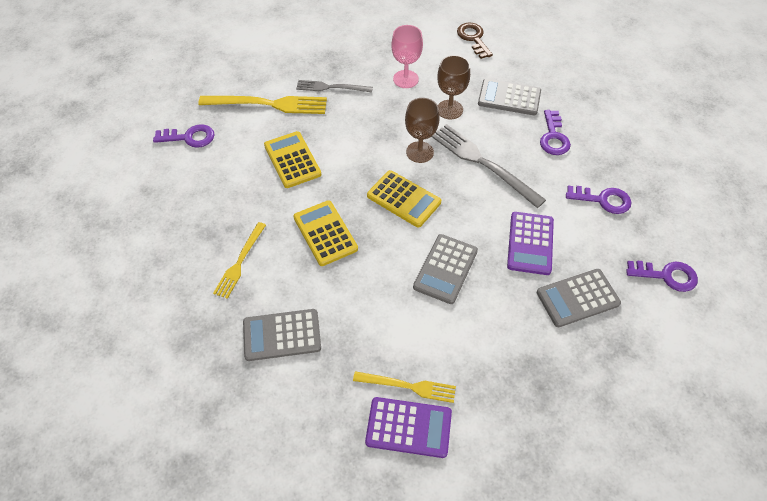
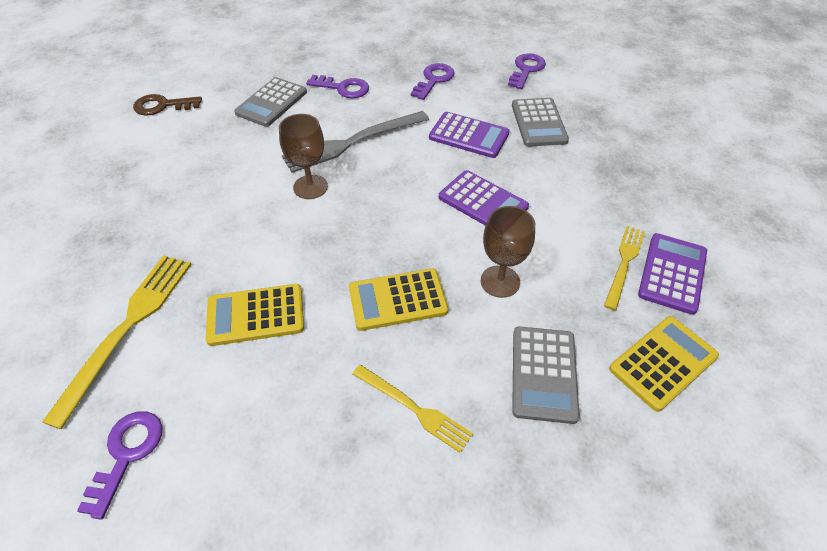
camera: 75 degrees left, 5 degrees down
(331, 87) = (146, 248): grey fork -> none
(403, 199) = (374, 215): yellow calculator -> yellow calculator (663, 363)
(405, 79) = (185, 174): pink goblet -> none
(445, 269) = (483, 202): grey calculator -> purple calculator
(449, 109) = (260, 149): brown goblet -> brown goblet (500, 281)

